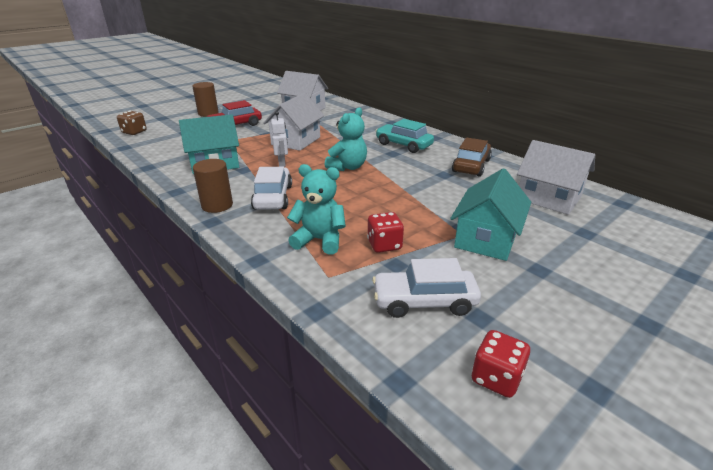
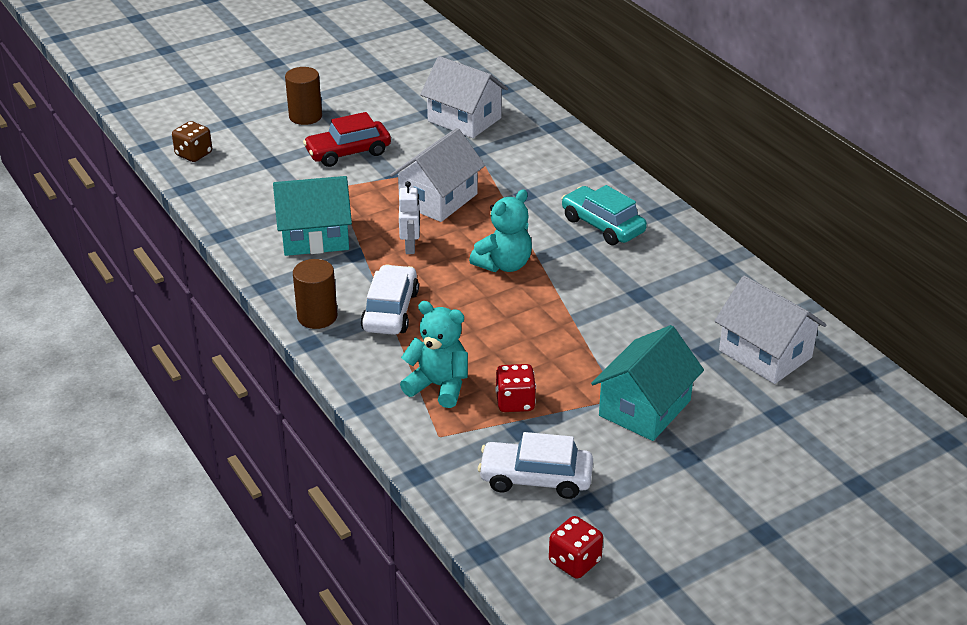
camera: 10 degrees right, 5 degrees up
(471, 166) = (687, 281): brown car -> none

